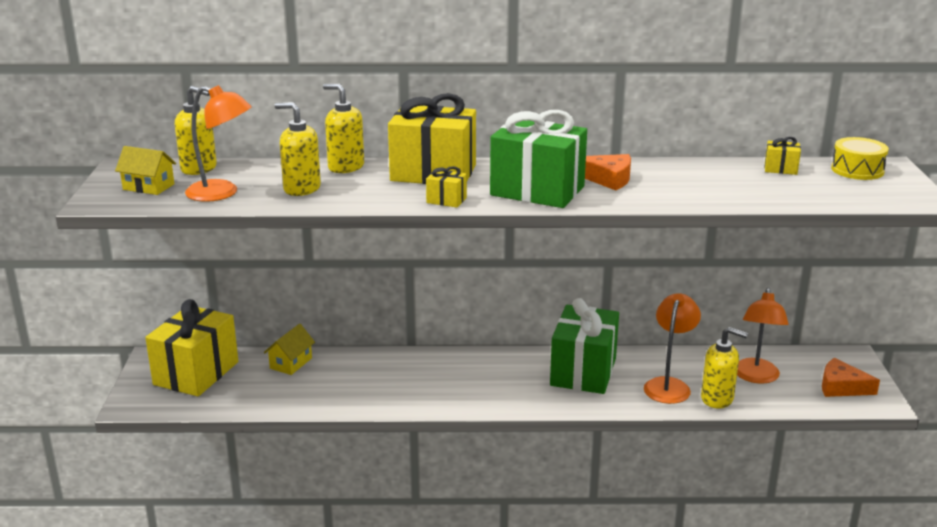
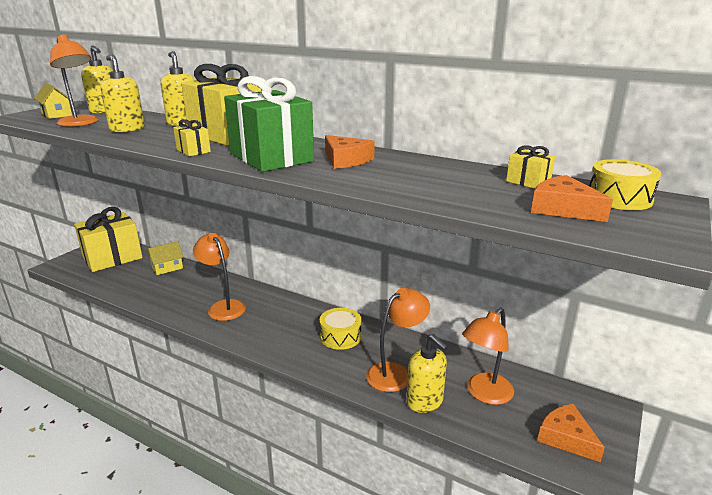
camera: 30 degrees right, 0 degrees up
(425, 383) = (223, 307): none -> orange lamp
(583, 372) = (340, 336): green gift -> yellow drum
(835, 188) = (563, 209): none -> orange cheese

